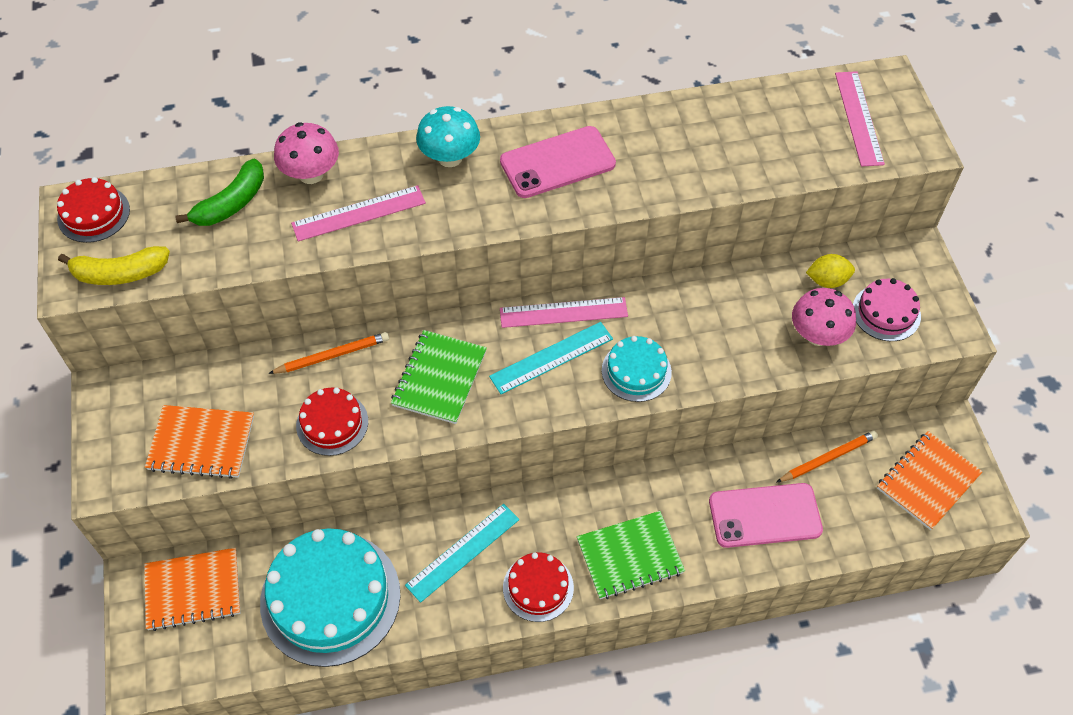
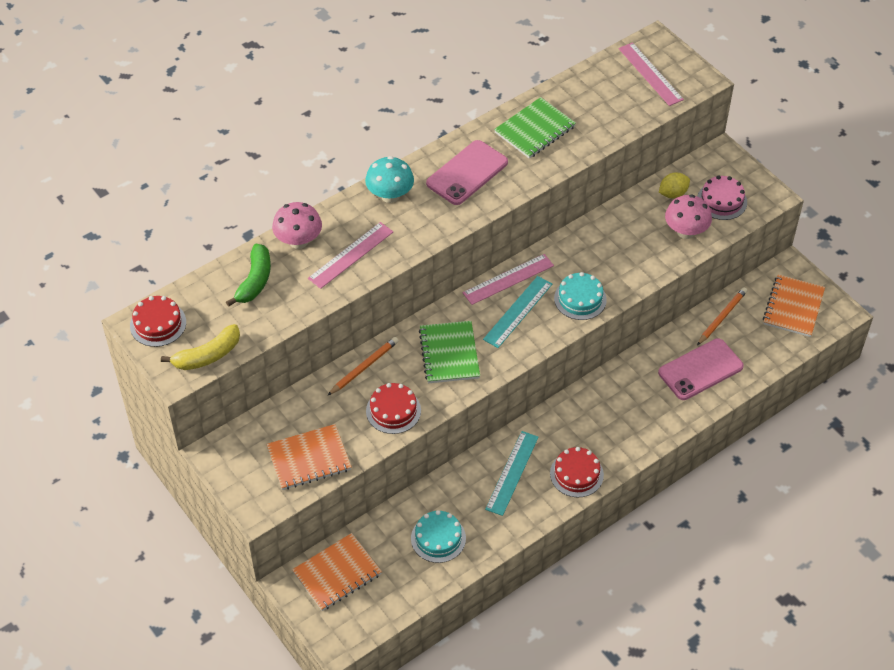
camera: 25 degrees left, 5 degrees down
(330, 598) = (438, 538): turquoise cake -> turquoise cake, size x0.51
(630, 556) = (626, 430): green notebook -> green notebook (535, 130)

